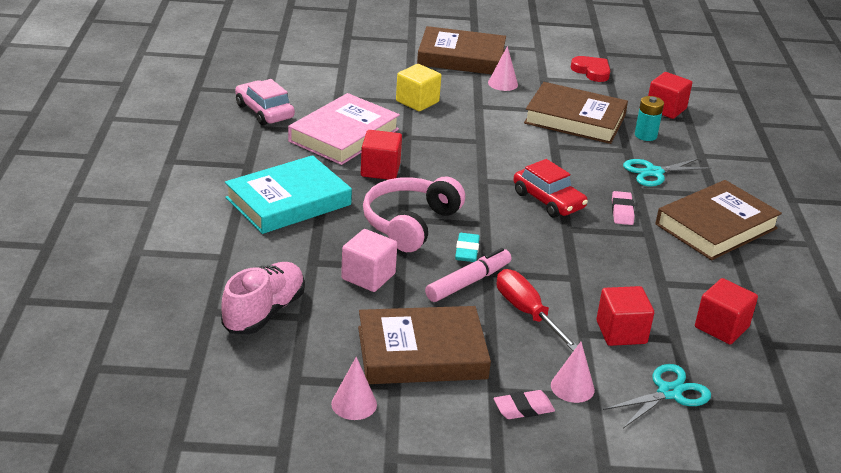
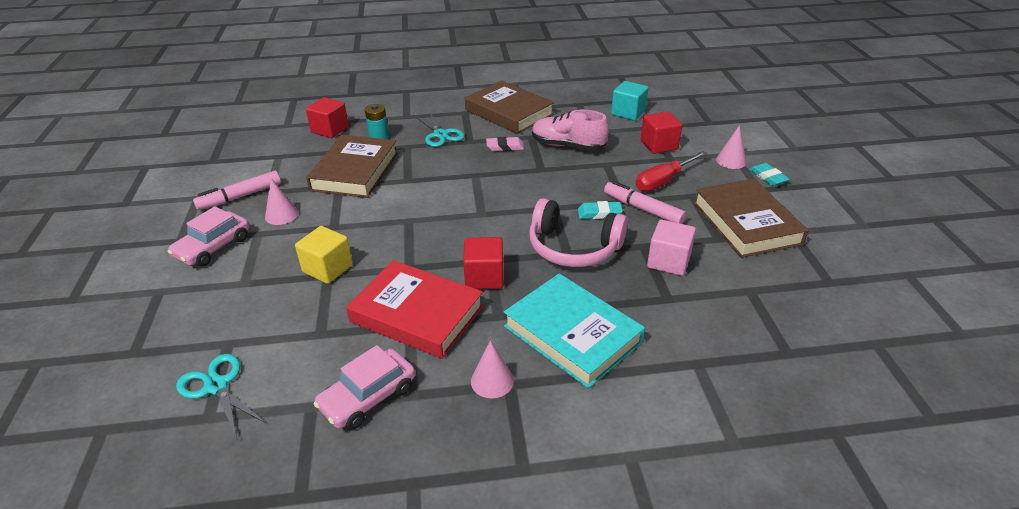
camera: 95 degrees left, 5 degrees up
(264, 312) = (762, 316): pink shoe -> pink shoe (567, 146)
(344, 135) = (417, 314): pink book -> red book
(354, 404) = (829, 248): pink cone -> pink cone (492, 381)
(461, 57) = (213, 247): brown book -> pink car
(523, 408) = (768, 177): pink eraser -> turquoise eraser
(536, 66) = (240, 196): none -> pink marker
(548, 200) = (503, 179): red car -> none
(592, 71) = (254, 165): red heart -> none
(669, 392) = (707, 129): turquoise scissors -> turquoise scissors (216, 386)
(721, 327) = (628, 113): red cube -> turquoise cube

